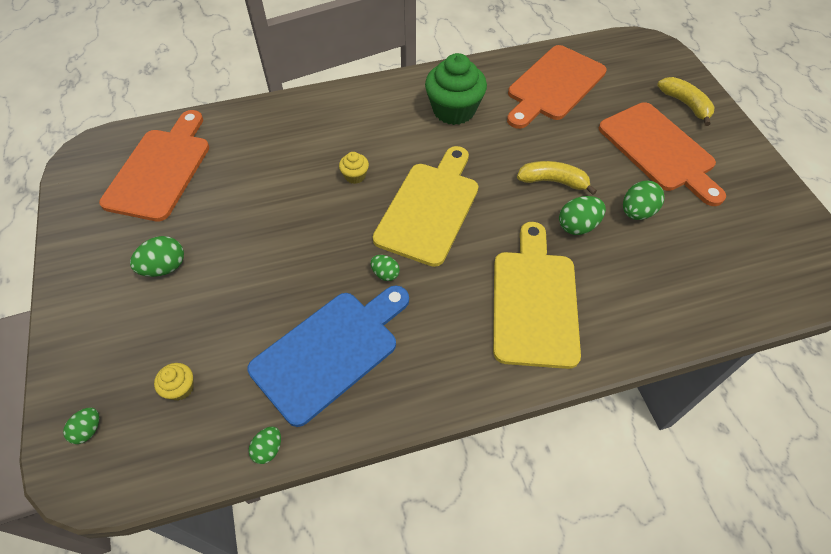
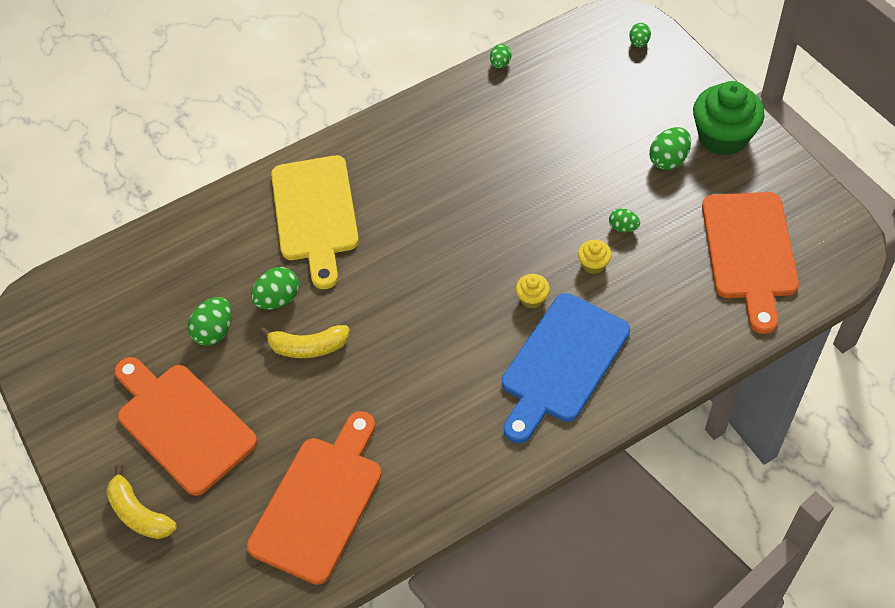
camera: 170 degrees right, 0 degrees up
(180, 388) = (589, 81): yellow cupcake -> yellow cupcake (593, 264)
(330, 351) = (483, 133): blue cutting board -> blue cutting board (561, 363)
(385, 274) = (460, 204): green egg -> green egg (623, 227)
(430, 208) = (437, 280): yellow cutting board -> none
(454, 110) = (446, 423): green cupcake -> green cupcake (723, 136)

